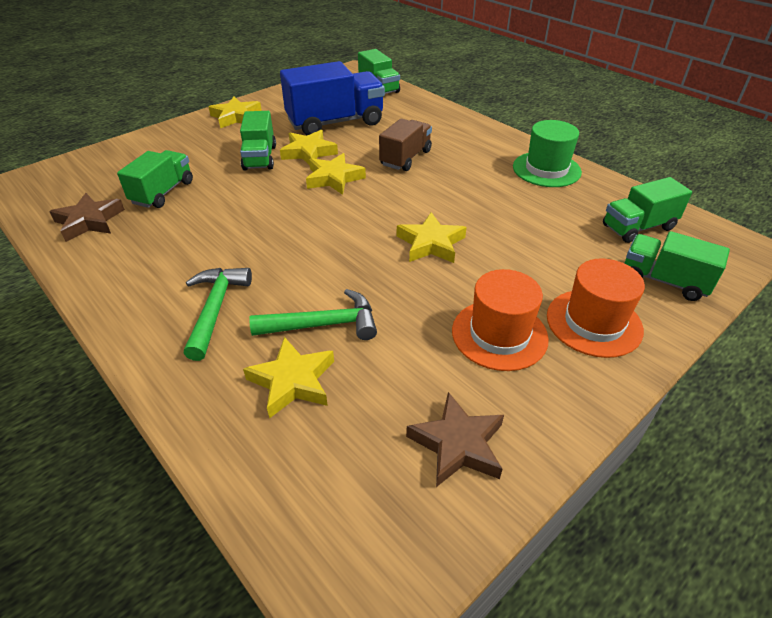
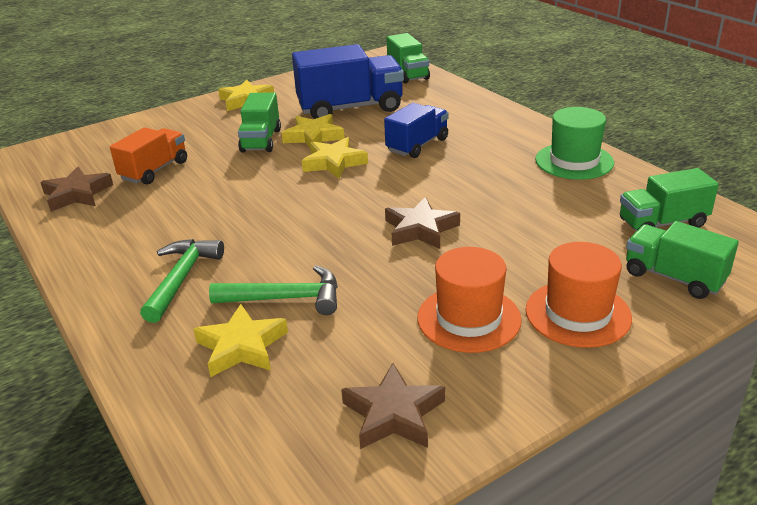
camera: 10 degrees right, 10 degrees down
(163, 192) = (154, 170): green truck -> orange truck
(405, 158) = (417, 145): brown truck -> blue truck
(430, 243) = (420, 229): yellow star -> brown star

